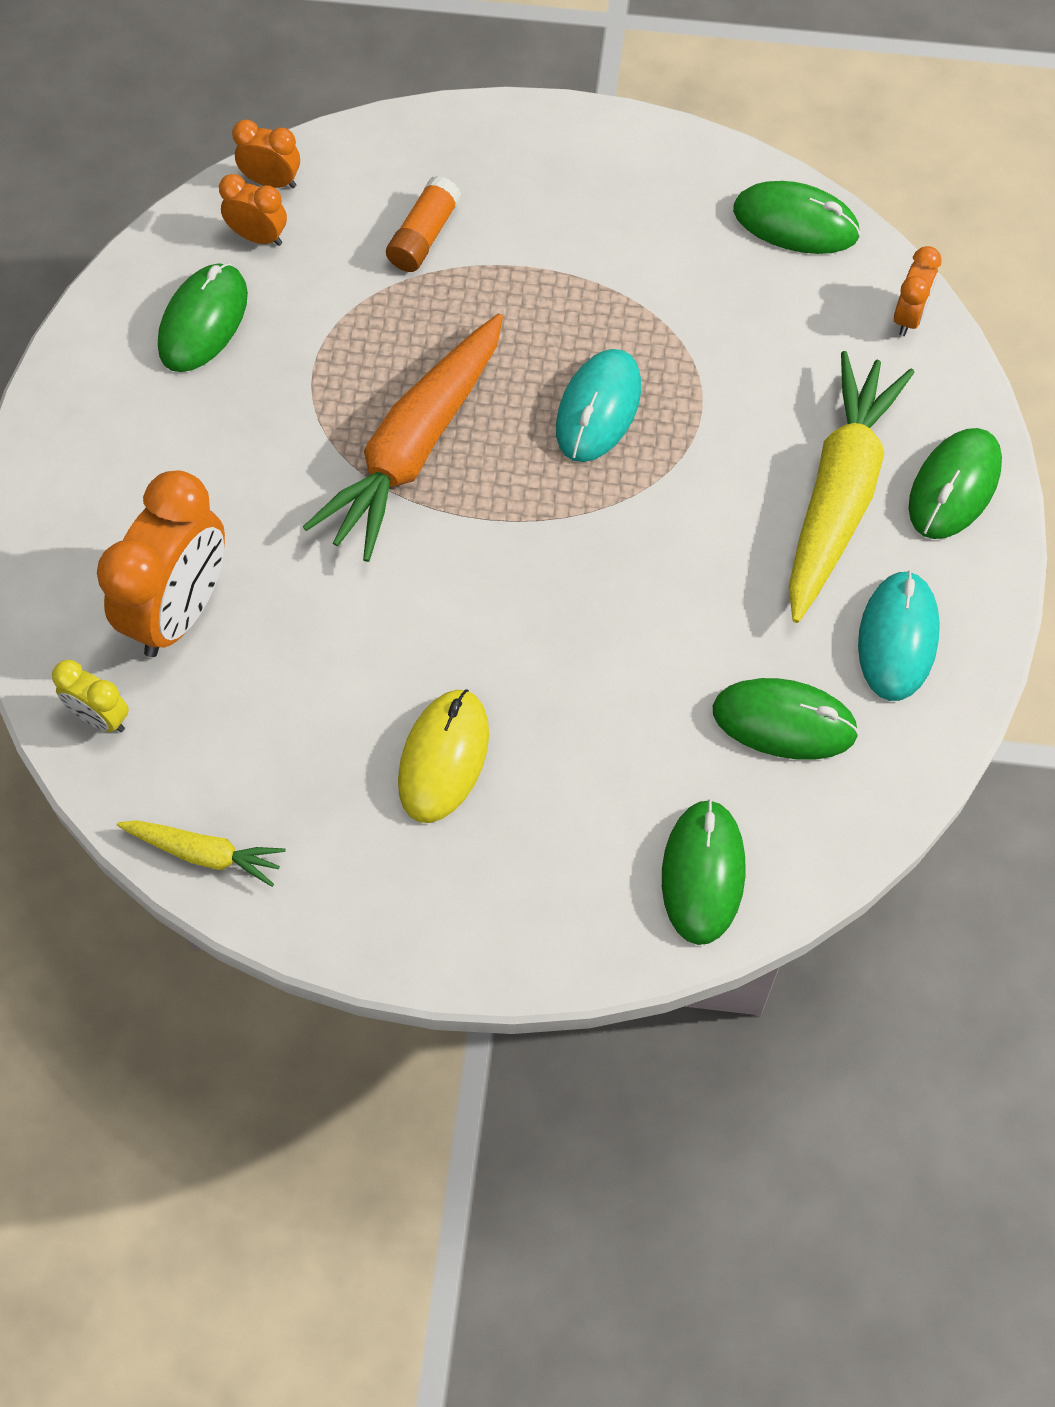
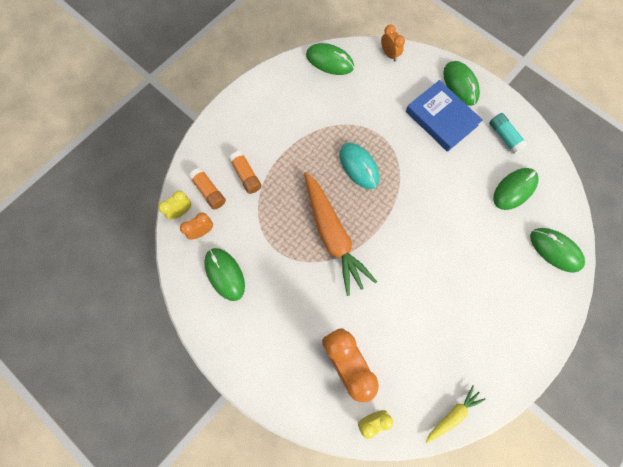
camera: 55 degrees left, 10 degrees up
(271, 181) = (181, 211): orange clock -> yellow clock
(344, 199) = (209, 191): none -> orange glue stick
(444, 758) = (463, 305): yellow mouse -> none
(795, 223) = (329, 61): green mouse -> green mouse turned 60 degrees clockwise
(838, 495) = (441, 118): yellow carrot -> blue book
(898, 638) = (504, 137): turquoise mouse -> turquoise glue stick

